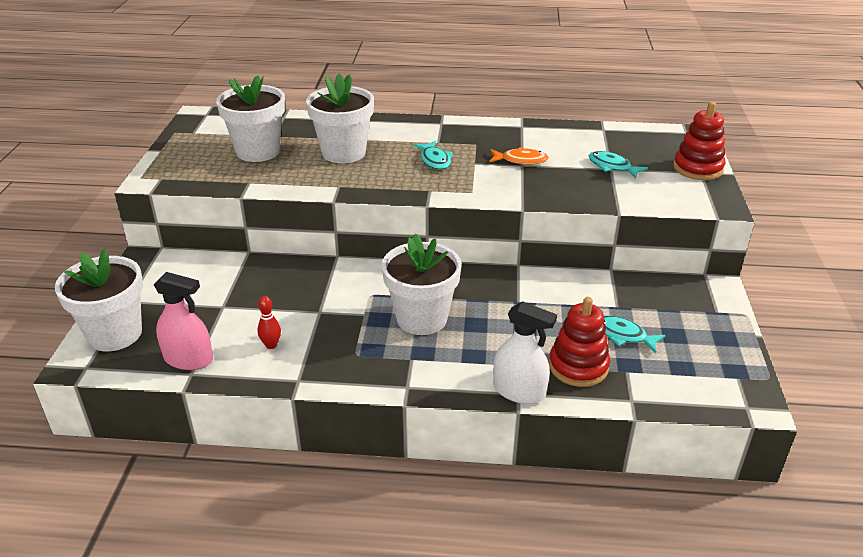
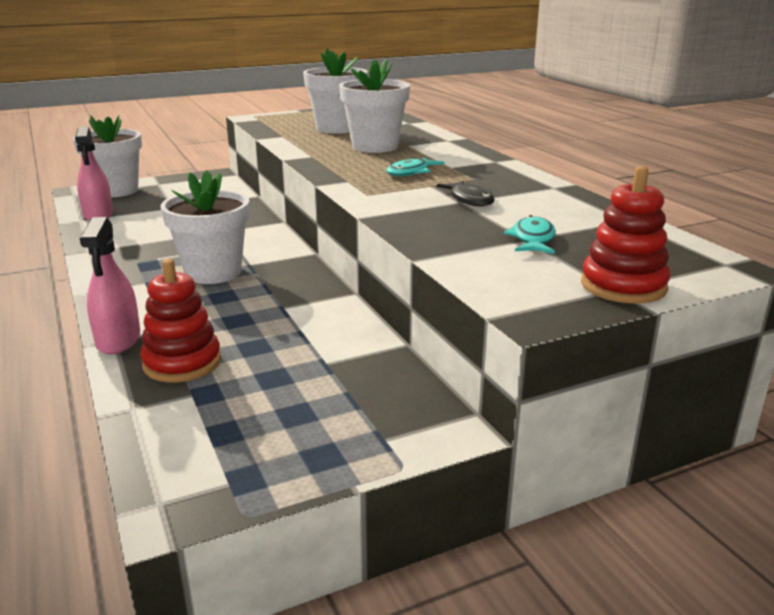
camera: 60 degrees right, 10 degrees down
(271, 345) = (132, 232): red bowling pin -> none
(519, 391) = (118, 340): white spray bottle -> pink spray bottle
(521, 160) = (470, 200): orange fish -> black fish
(623, 335) = (266, 378): turquoise fish -> none

